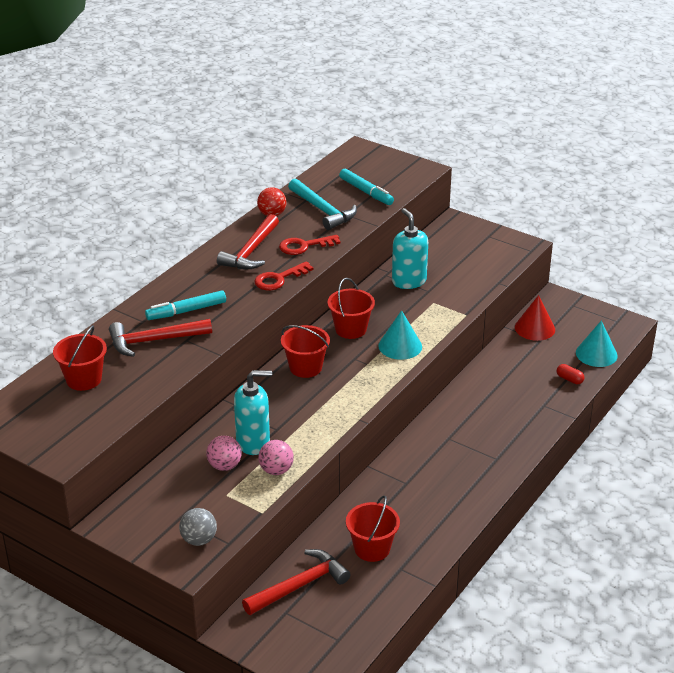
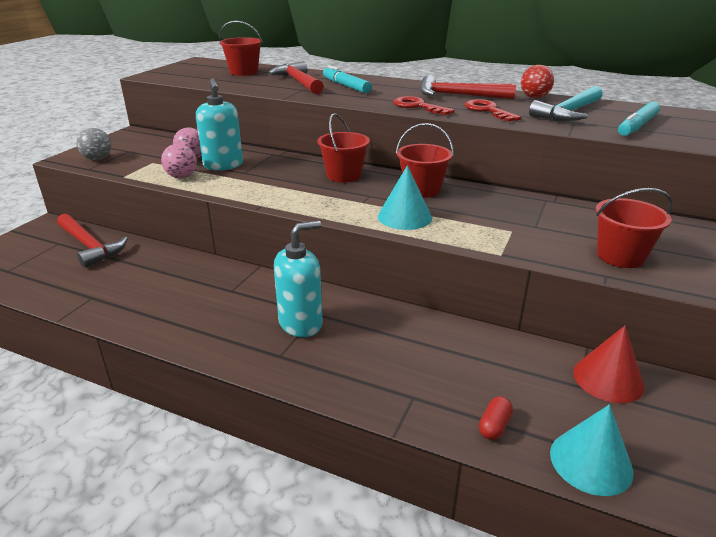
camera: 80 degrees right, 5 degrees down
(372, 548) = (128, 278): red bucket -> red bucket (620, 256)
(409, 281) = (545, 213): turquoise soap dispenser -> turquoise soap dispenser (301, 323)

